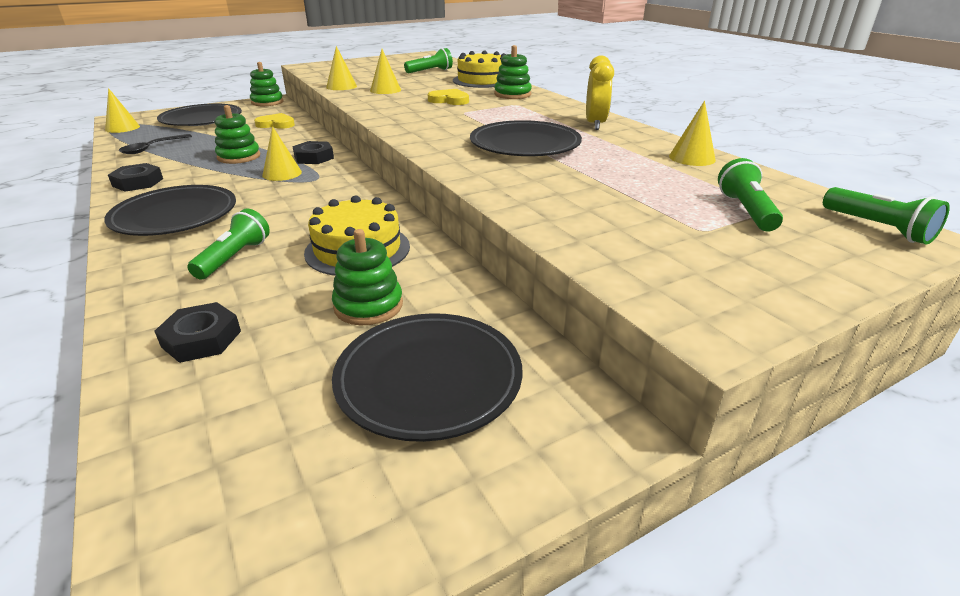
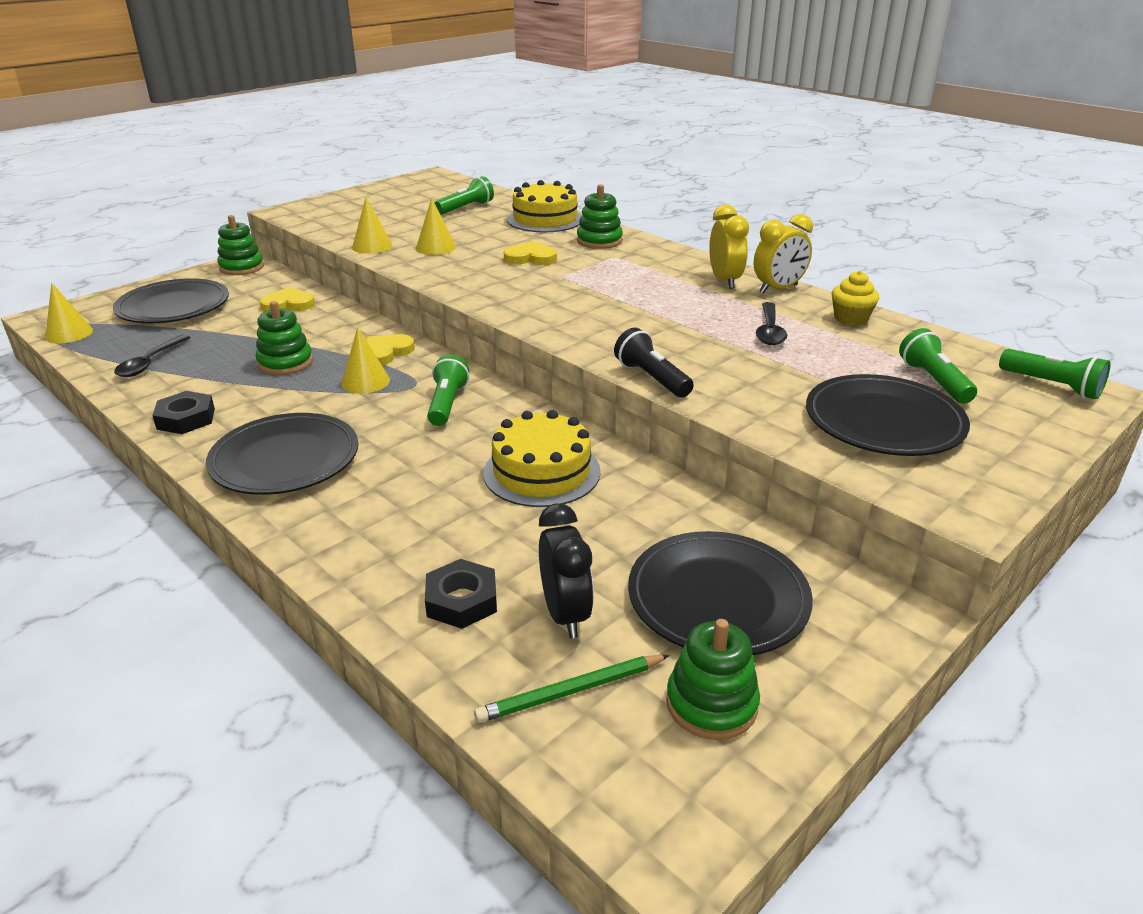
camera: 15 degrees left, 0 degrees up
(219, 440) = (571, 691): none -> green pencil
(234, 258) = (410, 503): green flashlight -> green flashlight (447, 404)
(277, 367) = (565, 614): none -> black clock
(314, 157) = (386, 352): black nut -> yellow heart
(368, 306) = (604, 535): green stacking toy -> green stacking toy (711, 704)
(473, 181) = (651, 378): none -> black flashlight
(525, 145) = (669, 320): black plate -> black plate (883, 422)
(608, 159) = (769, 331): none -> black spoon
(639, 133) = (778, 289): none -> yellow clock
(692, 158) = (850, 319): yellow cone -> yellow cupcake

